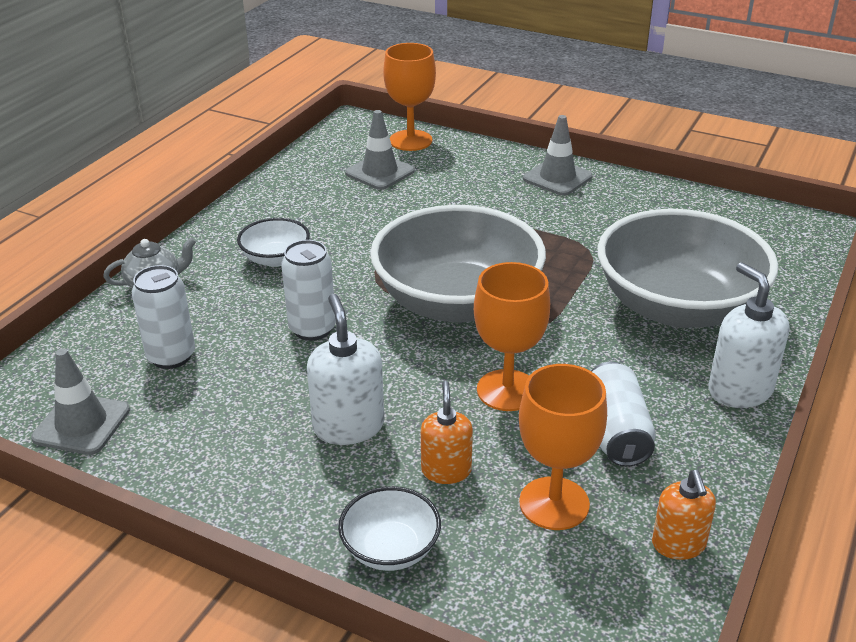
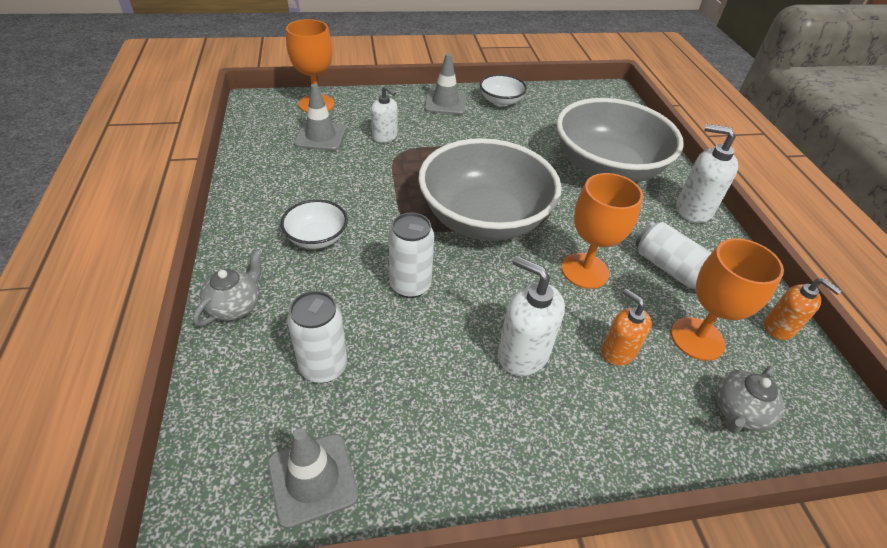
camera: 40 degrees left, 10 degrees up
(390, 548) = (654, 435): white bowl -> white bowl (501, 101)
(446, 192) = (385, 136): none -> white soap dispenser
(508, 581) = (738, 412): none -> grey teapot

